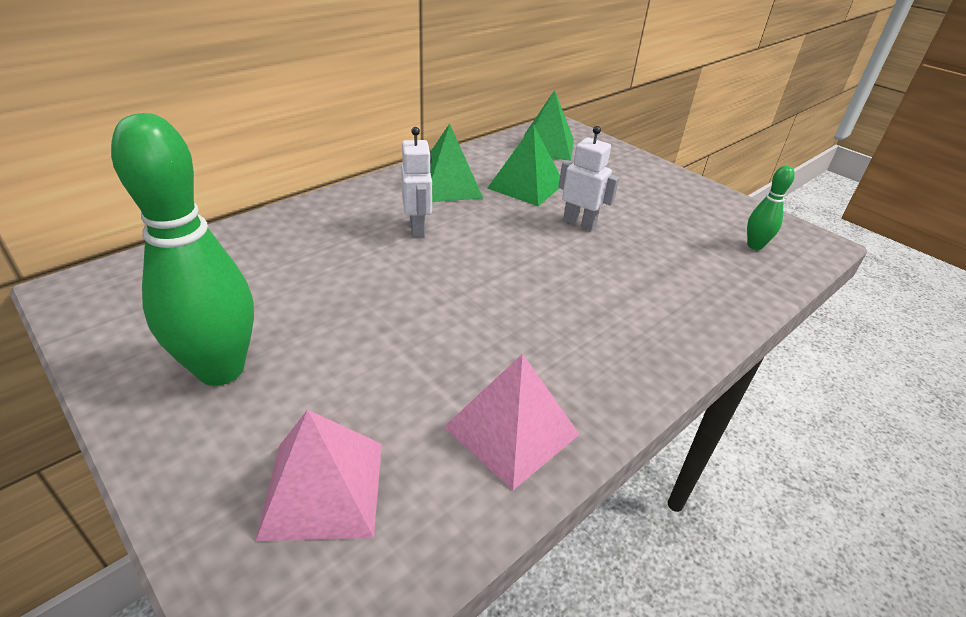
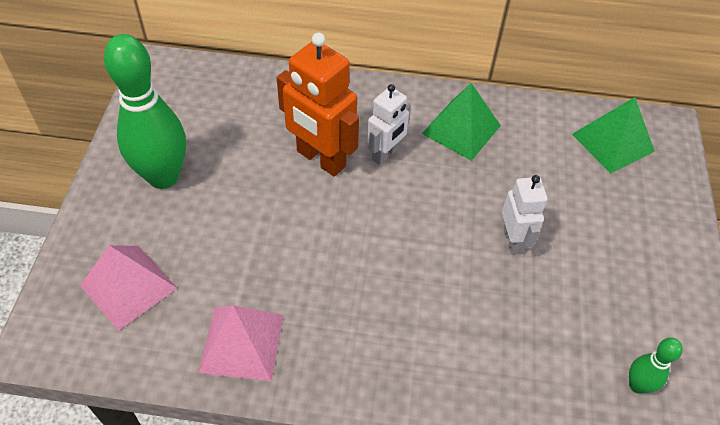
camera: 50 degrees right, 15 degrees up
(369, 260) = (320, 159): none -> orange robot
(526, 186) = (525, 173): green pyramid -> none

